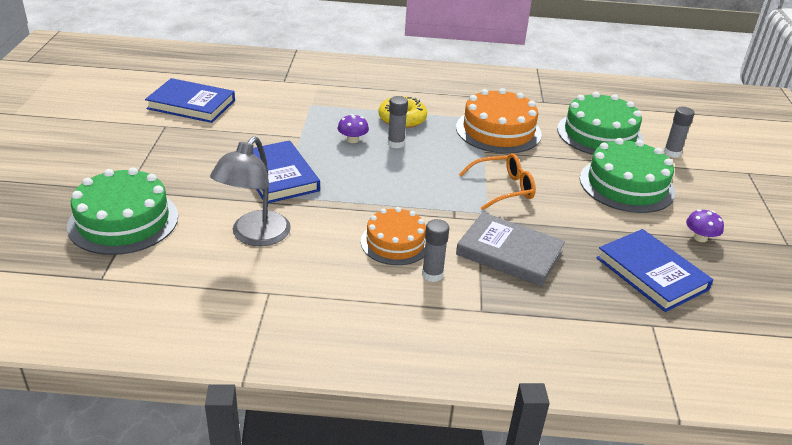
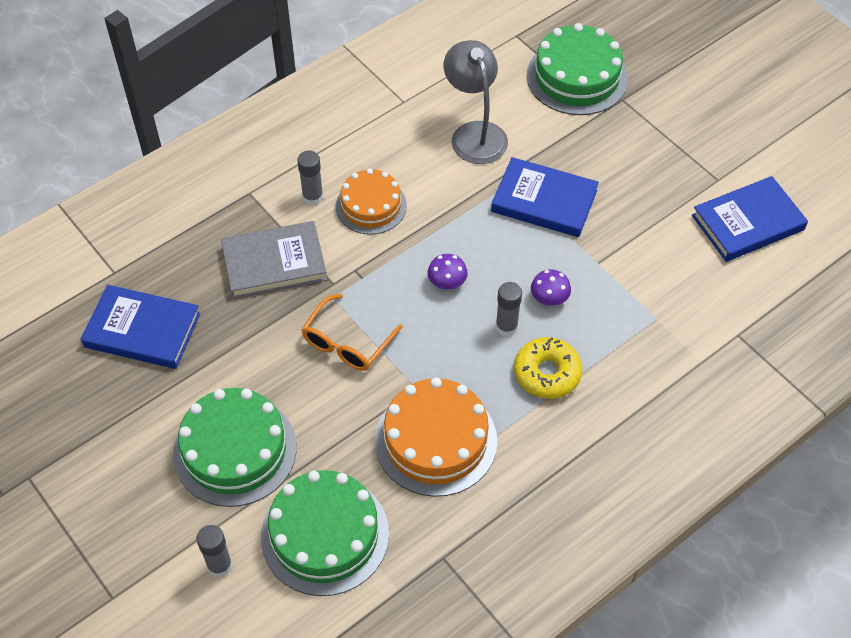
camera: 140 degrees right, 20 degrees up
(700, 238) = (120, 418): purple mushroom -> purple mushroom (447, 282)

